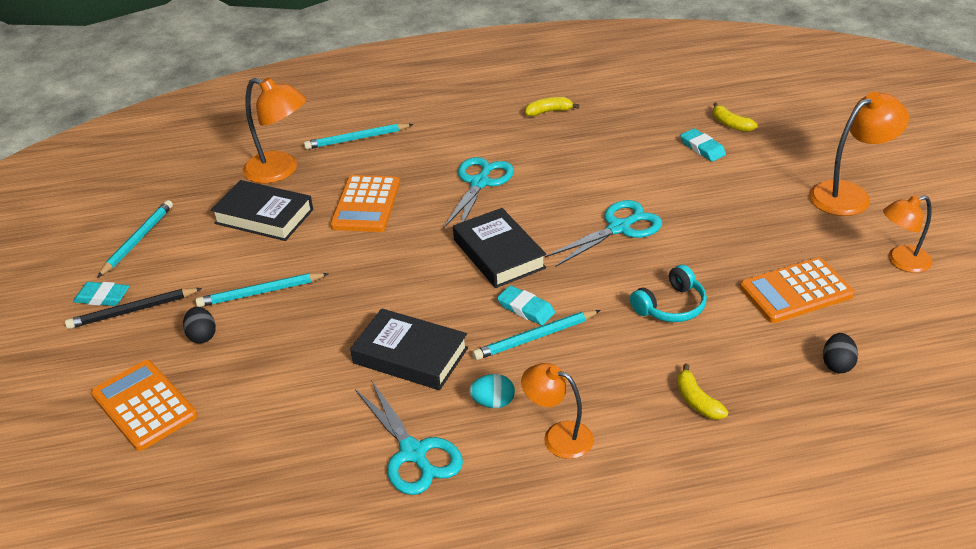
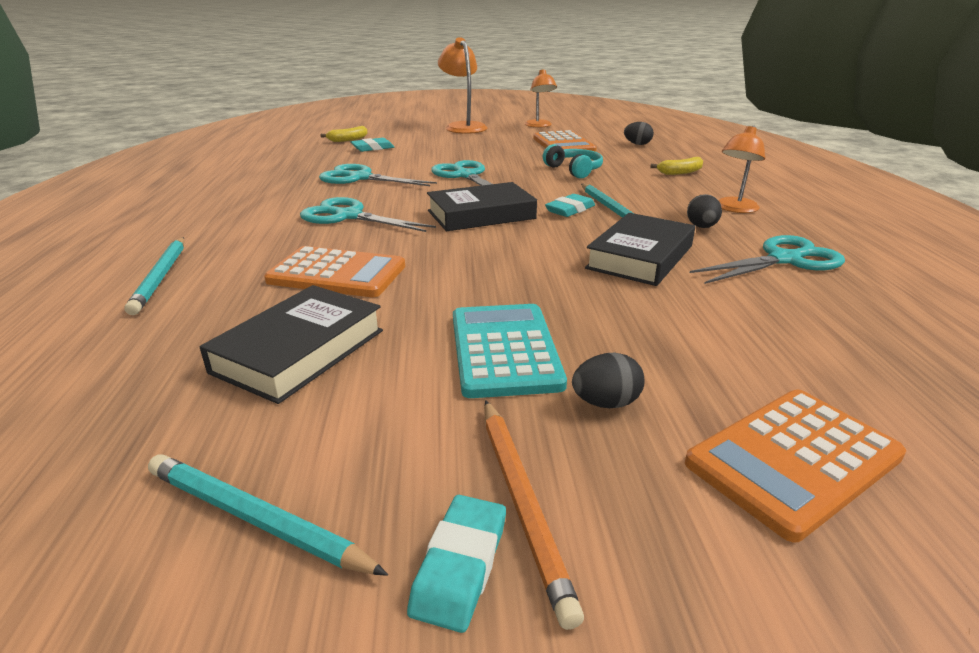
camera: 85 degrees left, 10 degrees down
(132, 311) = (522, 502): black pencil -> orange pencil
(260, 292) = (504, 350): turquoise pencil -> turquoise calculator
(280, 171) = (174, 337): orange lamp -> none
(493, 402) = (701, 227): turquoise egg -> black egg
(549, 112) = (247, 184): yellow banana -> none
(588, 165) = (360, 178): none -> turquoise scissors

